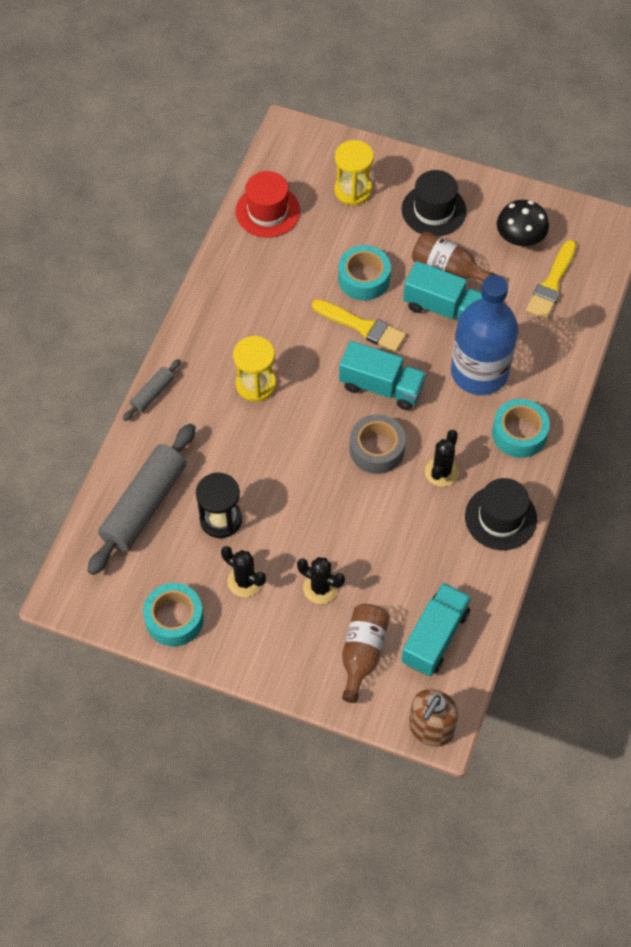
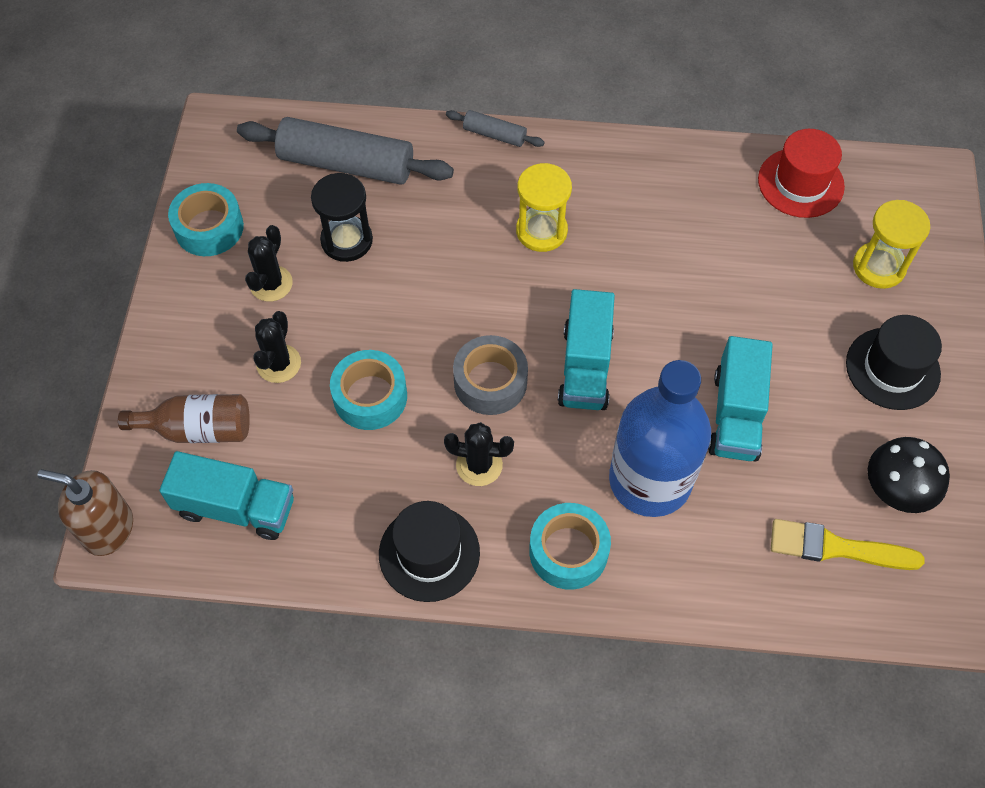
camera: 75 degrees right, 0 degrees up
(362, 327) = (669, 325): yellow brush -> none
(364, 278) = (744, 310): turquoise tape -> turquoise tape (370, 396)
(448, 269) = (802, 407): brown bottle -> none

